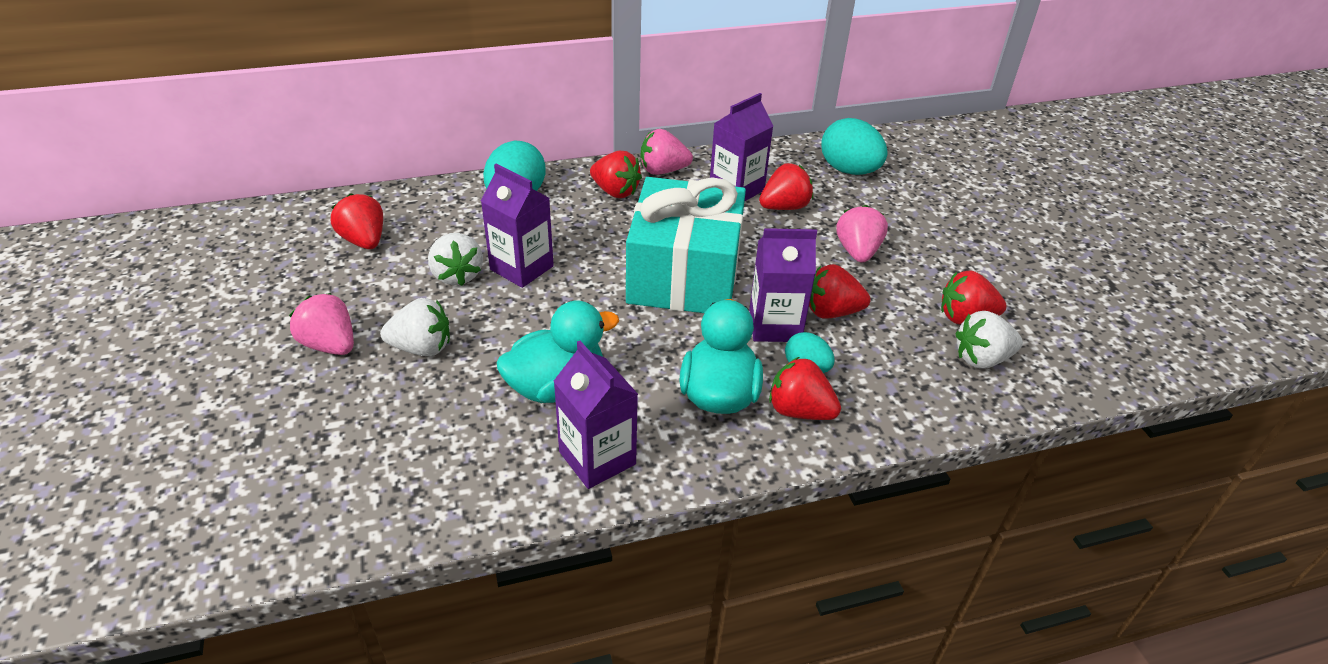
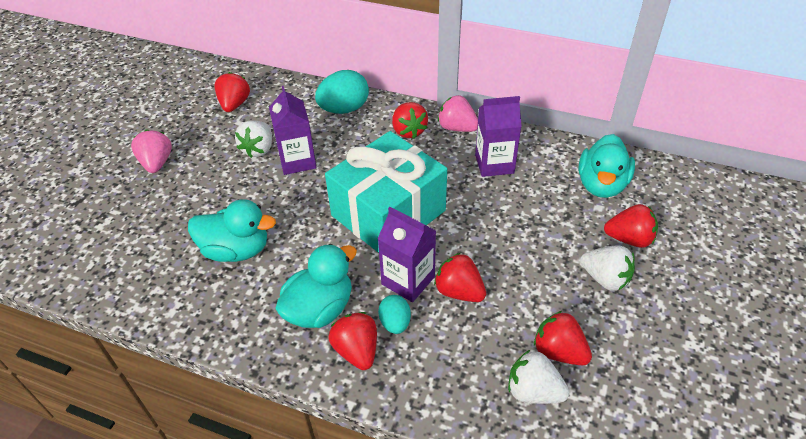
camera: 40 degrees right, 5 degrees up
(422, 348) = (196, 188): white strawberry -> white strawberry (605, 279)
(597, 458) = (210, 309): purple carton -> none
(784, 207) = (515, 193): red strawberry -> red strawberry (629, 239)
(849, 170) = (601, 185): turquoise egg -> turquoise duck
(857, 252) = (532, 255): pink strawberry -> none

